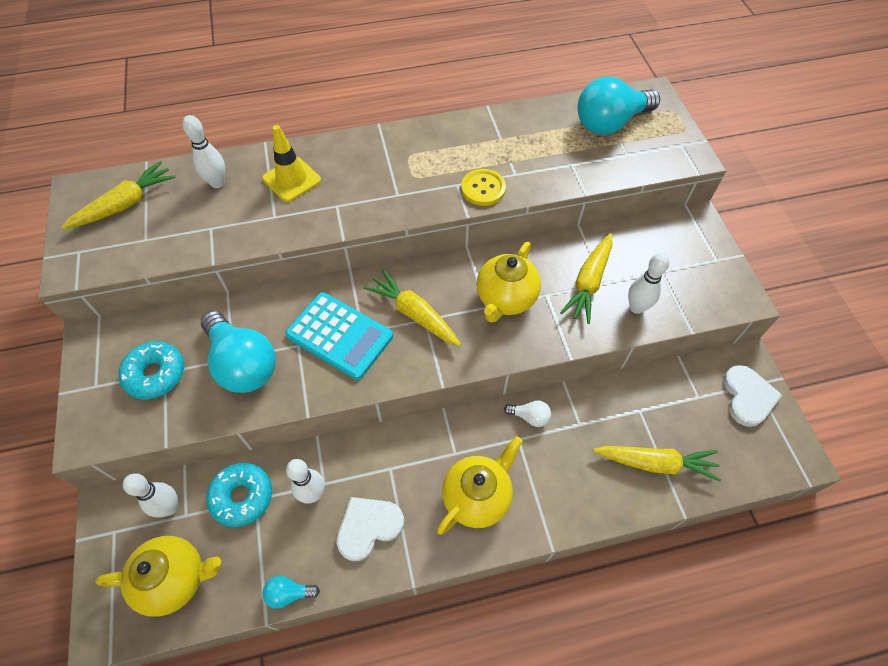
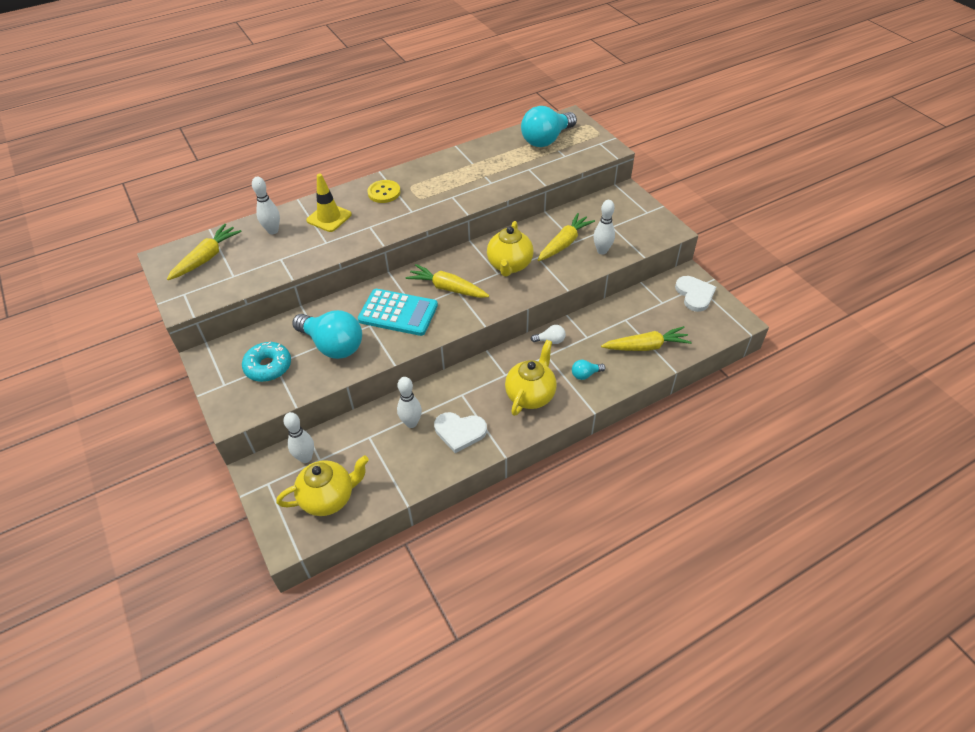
camera: 15 degrees left, 10 degrees down
(242, 496) = (358, 438): turquoise donut -> none
(289, 593) = (417, 484): turquoise light bulb -> turquoise light bulb (585, 374)
(368, 527) = (460, 432): white heart -> white heart turned 120 degrees counterclockwise
(483, 188) = (472, 195): yellow button -> yellow button (384, 192)
(589, 282) = (564, 243): yellow carrot -> yellow carrot turned 150 degrees counterclockwise

